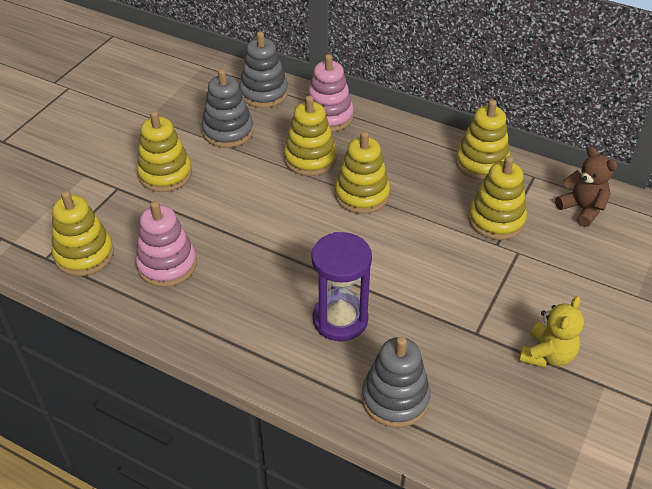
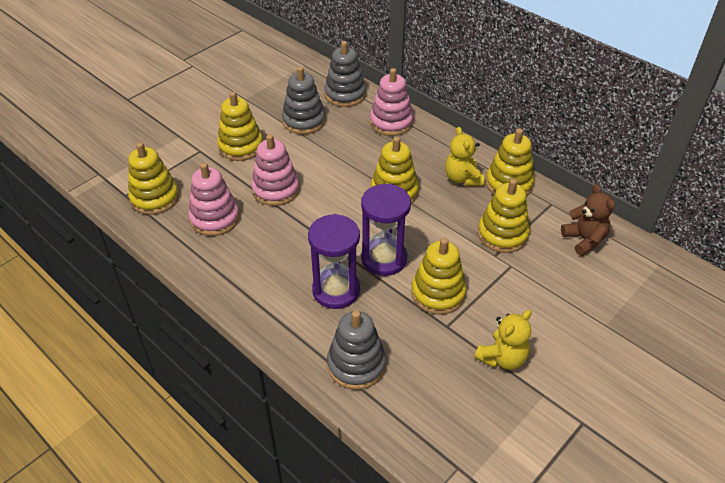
camera: 15 degrees right, 0 degrees up
(226, 217) = (276, 190): none -> pink stacking toy
(310, 159) = (362, 155): yellow stacking toy -> yellow stacking toy (438, 293)
(379, 272) = (384, 259): none -> purple hourglass
(430, 166) = (462, 178): none -> yellow teddy bear

